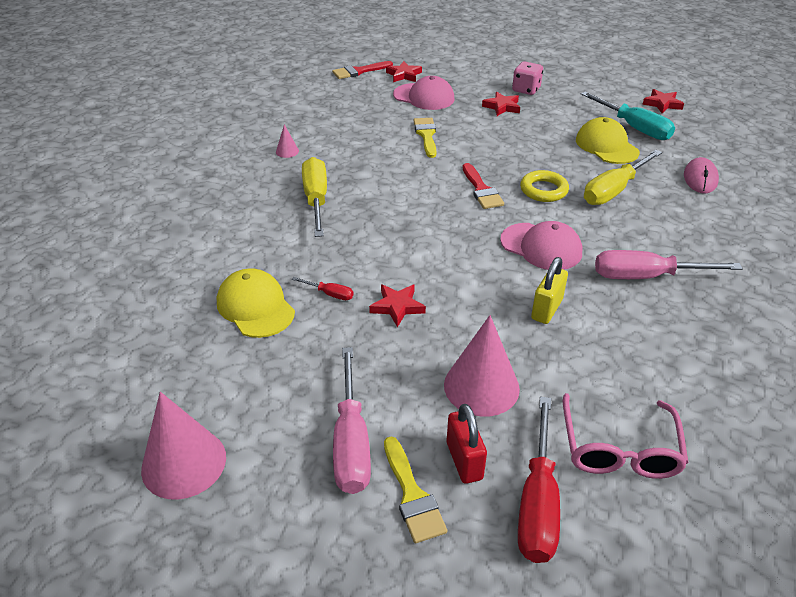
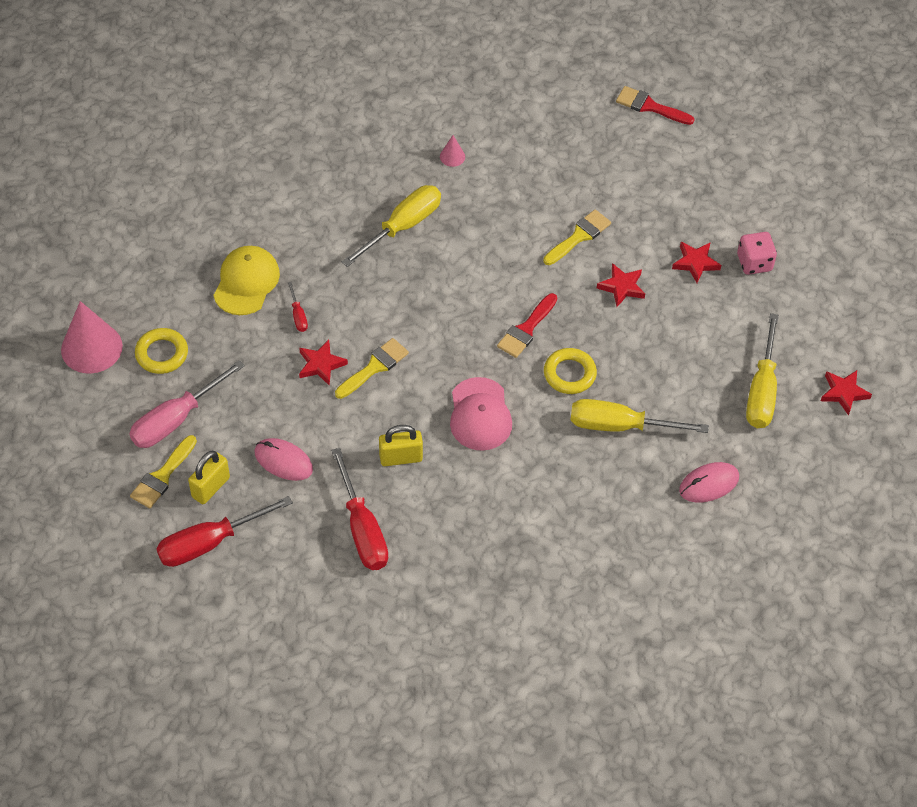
camera: 50 degrees right, 15 degrees up
(260, 408) = (162, 354): none -> yellow ring
(404, 75) = (680, 146): red star -> red star (622, 287)
(424, 97) = (651, 190): pink cap -> none
(434, 278) = (374, 367): none -> yellow brush
(464, 461) = (210, 487): red padlock -> yellow padlock
(481, 386) = (283, 461): pink cone -> pink mouse
(606, 146) = (700, 384): yellow cap -> none
(610, 373) = (362, 529): none -> red screwdriver
(619, 449) = (291, 566): pink glasses -> none
(634, 128) = (762, 391): turquoise screwdriver -> yellow screwdriver
(646, 276) = (503, 504): pink screwdriver -> none

